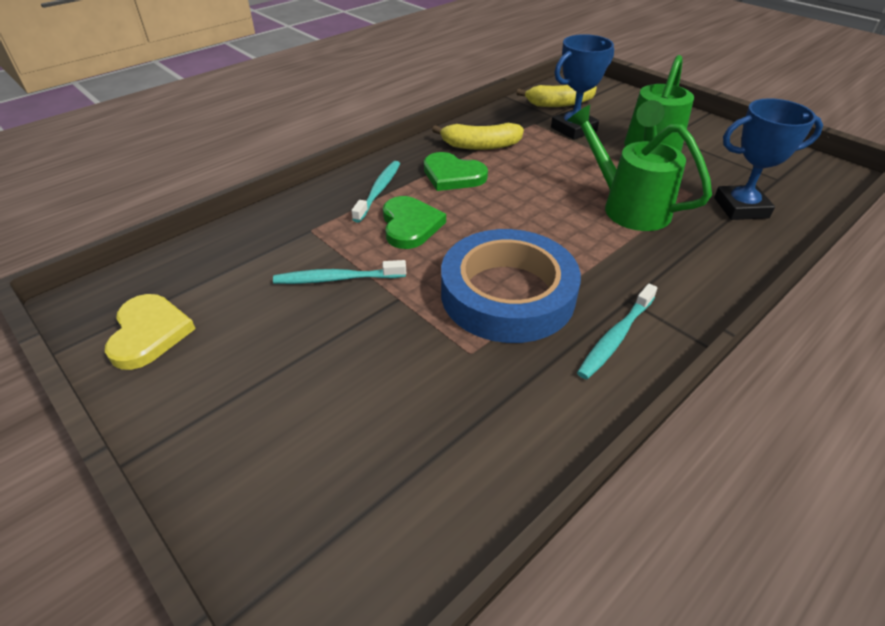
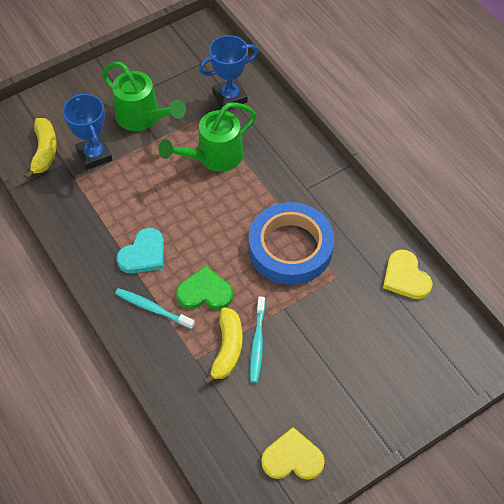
camera: 80 degrees left, 15 degrees up
(452, 175) = (143, 254): green heart -> turquoise heart
(480, 146) = (101, 226): yellow banana -> yellow banana (227, 349)
(499, 455) = (405, 277): none -> yellow heart
(615, 337) = (335, 204): turquoise toothbrush -> none
(741, 208) = (230, 97): blue trophy -> blue trophy turned 60 degrees clockwise

